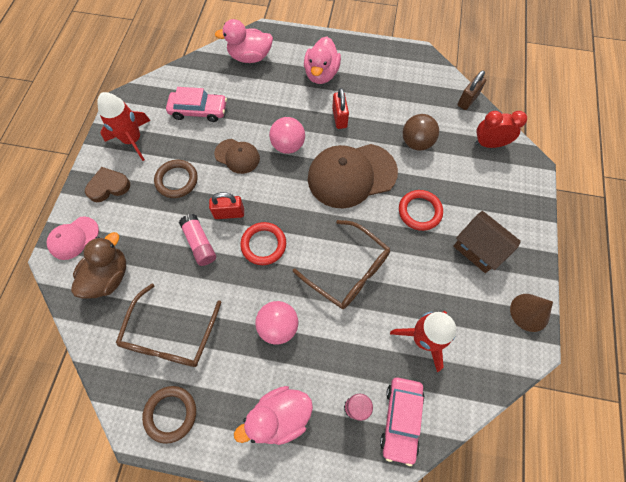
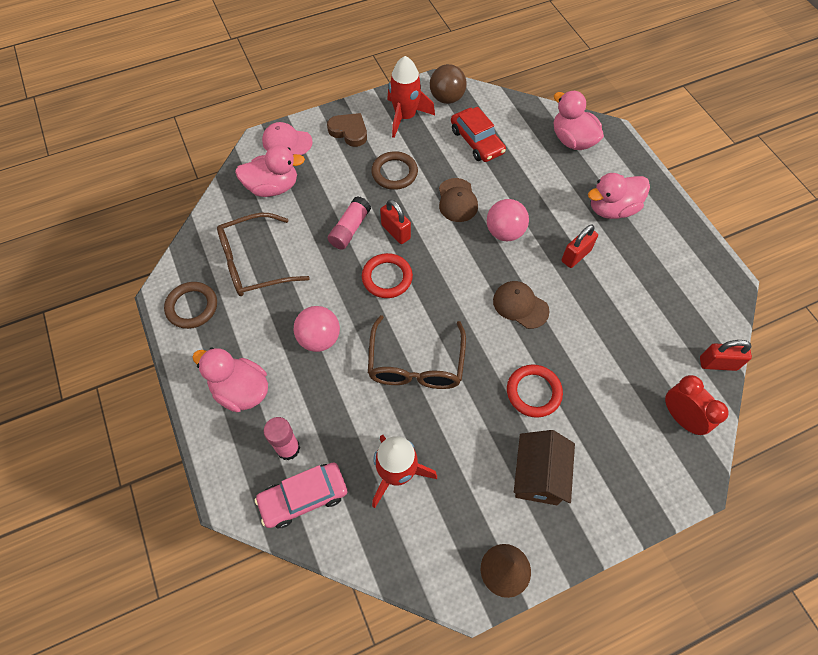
camera: 55 degrees right, 5 degrees down
(109, 276) = (273, 187): brown duck -> pink duck
(198, 110) = (476, 141): pink car -> red car
(351, 175) = (520, 305): brown cap -> brown cap, size x0.53
(416, 142) = (613, 343): brown ball -> brown ball (447, 98)
(467, 100) = (718, 363): brown padlock -> red padlock

